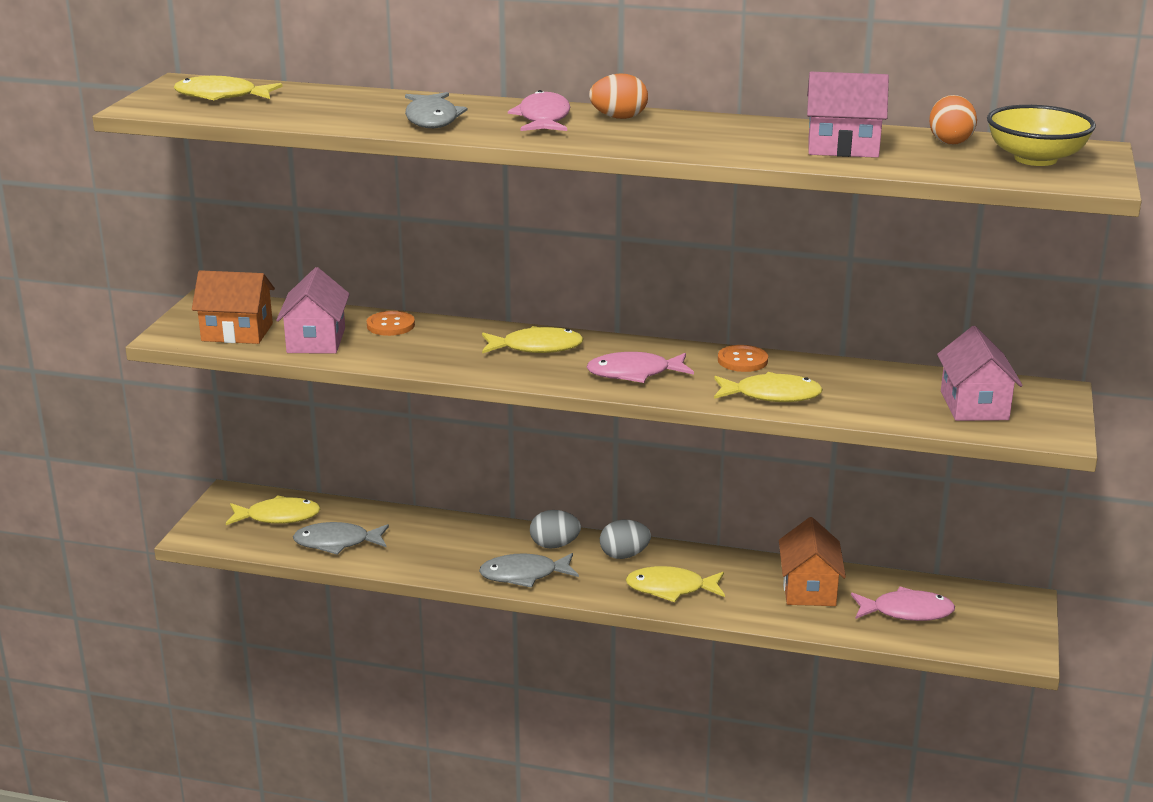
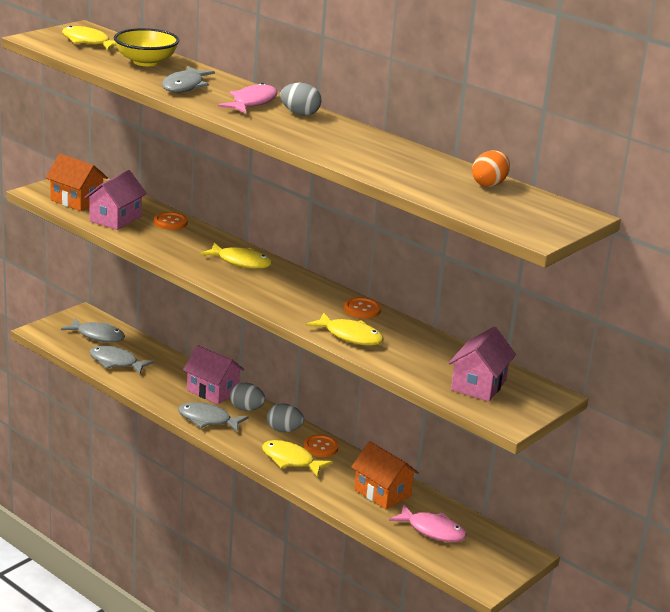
camera: 25 degrees right, 0 degrees up
(278, 517) = (98, 336): yellow fish -> grey fish
(619, 118) = (300, 114): orange egg -> grey egg
(634, 373) = (281, 296): pink fish -> none
(686, 560) = (320, 447): none -> orange button
(809, 589) = (382, 493): orange house -> orange house turned 75 degrees counterclockwise
(843, 147) = (408, 169): pink house -> pink house (212, 391)
(1035, 159) = (525, 210): yellow bowl -> yellow bowl (146, 62)

